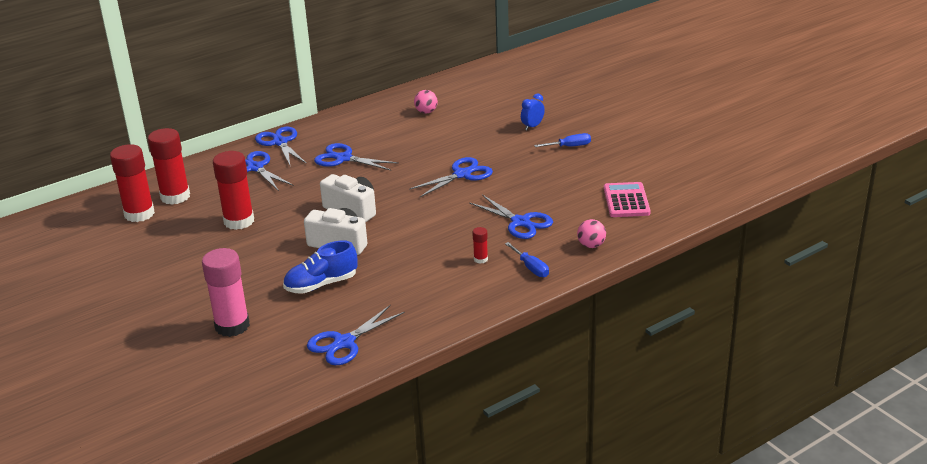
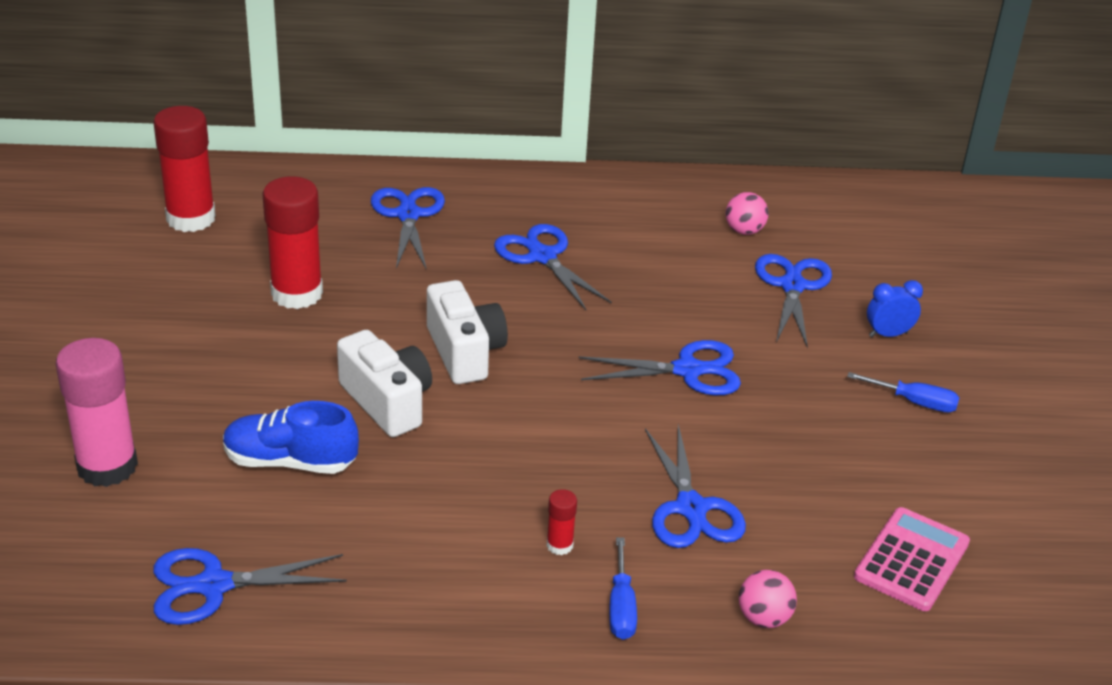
camera: 30 degrees right, 5 degrees up
(175, 196) = (261, 212): red glue stick -> none
(280, 142) = (483, 188): blue scissors -> blue scissors (792, 286)

